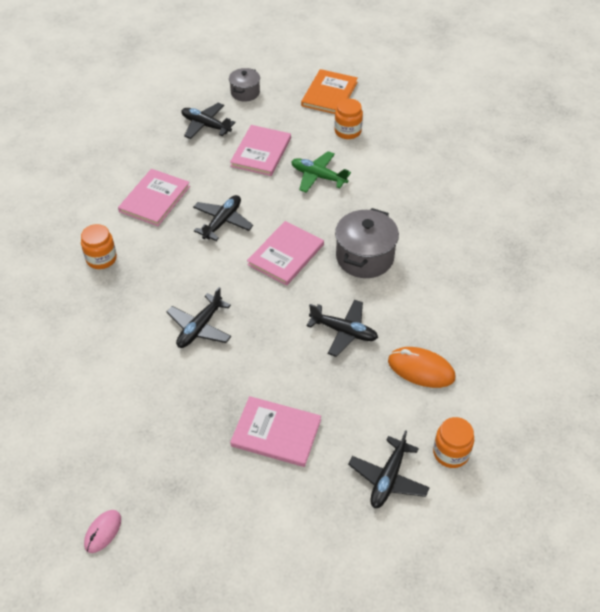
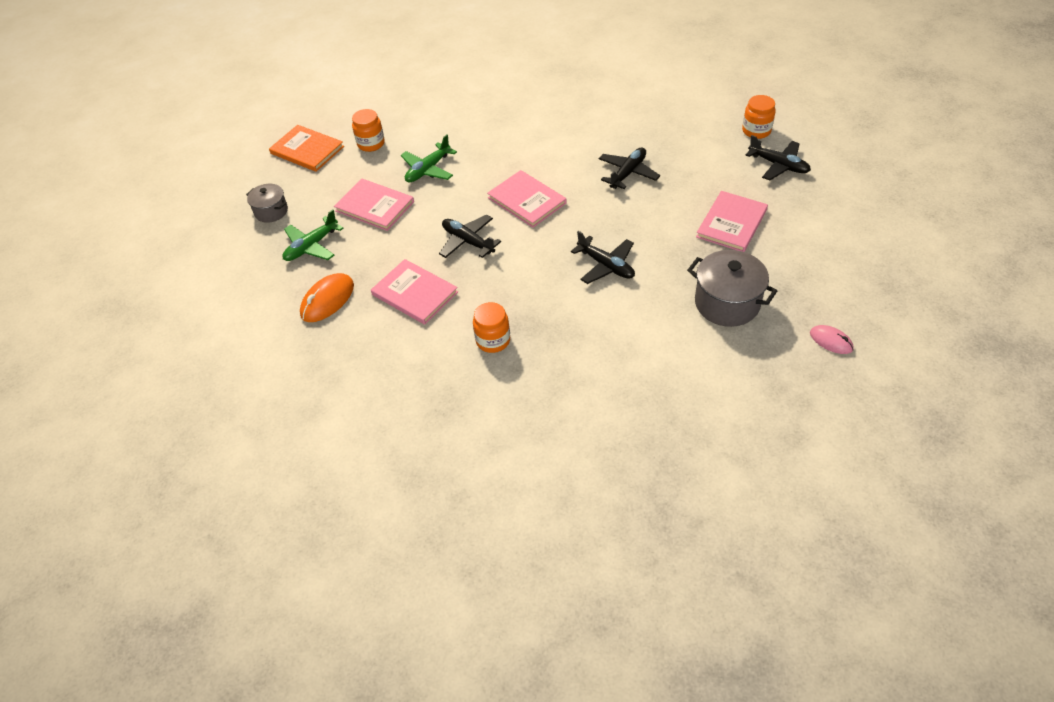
camera: 75 degrees left, 0 degrees up
(206, 125) = (311, 246): black plane -> green plane
(364, 257) = (544, 151): grey pot -> grey pot (727, 303)
(421, 369) = (675, 135): orange mouse -> orange mouse (327, 300)

